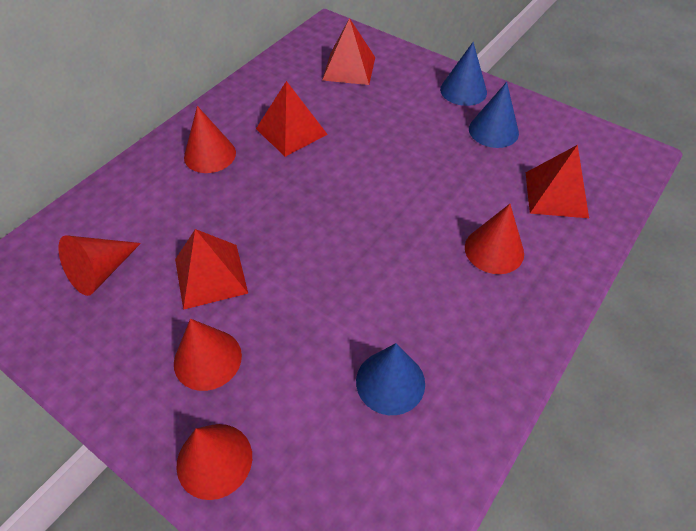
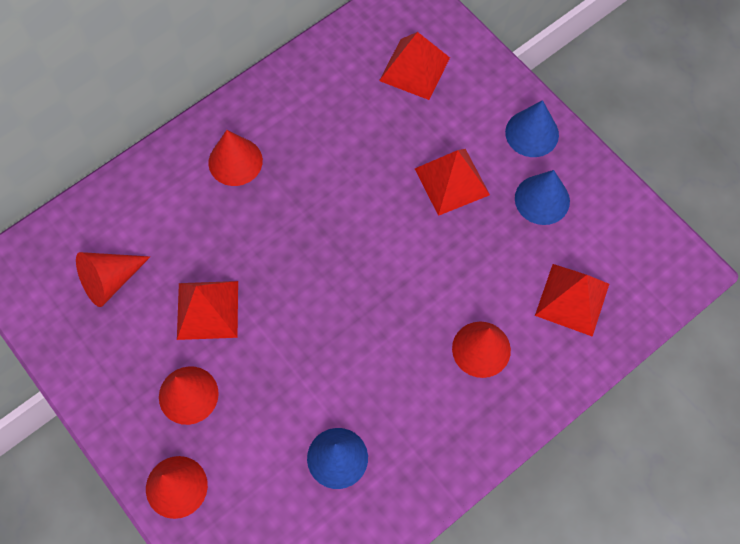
camera: 15 degrees right, 15 degrees up
(291, 131) = (326, 149): red pyramid -> red pyramid (452, 181)

